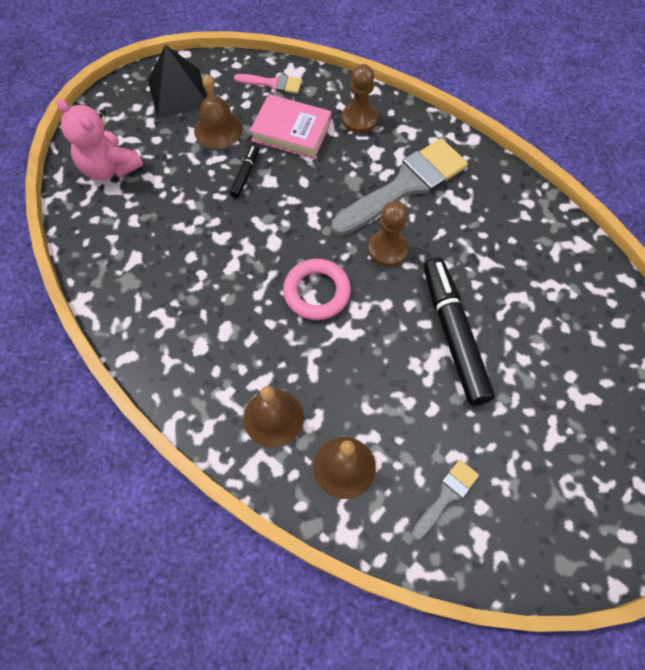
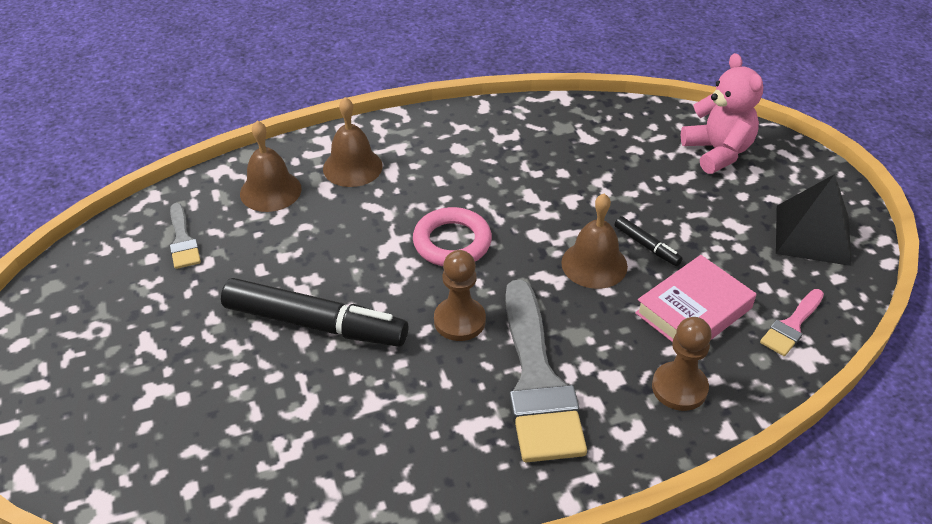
camera: 120 degrees right, 20 degrees down
(109, 167) = (717, 152): pink teddy bear -> pink teddy bear turned 90 degrees clockwise
(218, 129) = (732, 248): brown bell -> brown bell (594, 264)

